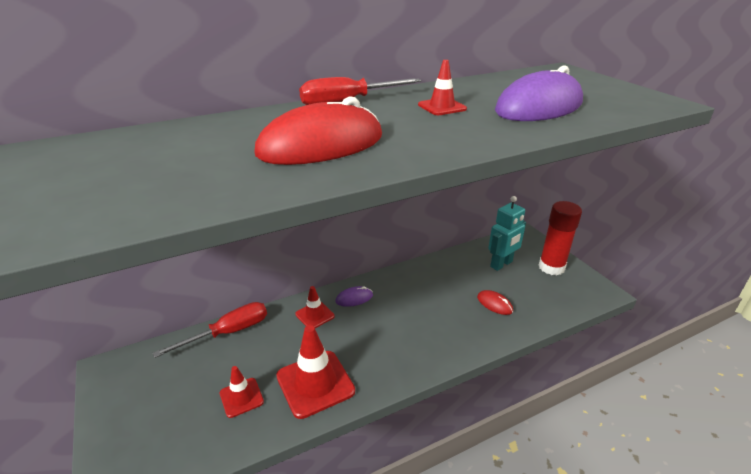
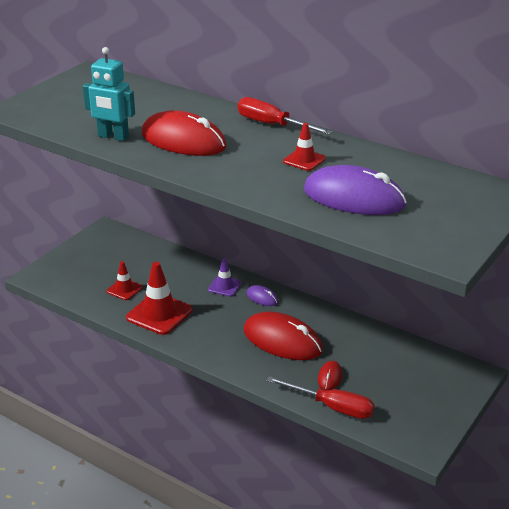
camera: 60 degrees right, 0 degrees up
(228, 332) = (173, 257): red screwdriver -> red screwdriver (332, 407)
(315, 315) = (224, 286): red traffic cone -> purple traffic cone
(426, 311) = (282, 340): none -> red mouse
(501, 264) = (399, 367): turquoise robot -> turquoise robot (113, 137)
(551, 267) = (431, 403): red glue stick -> none

